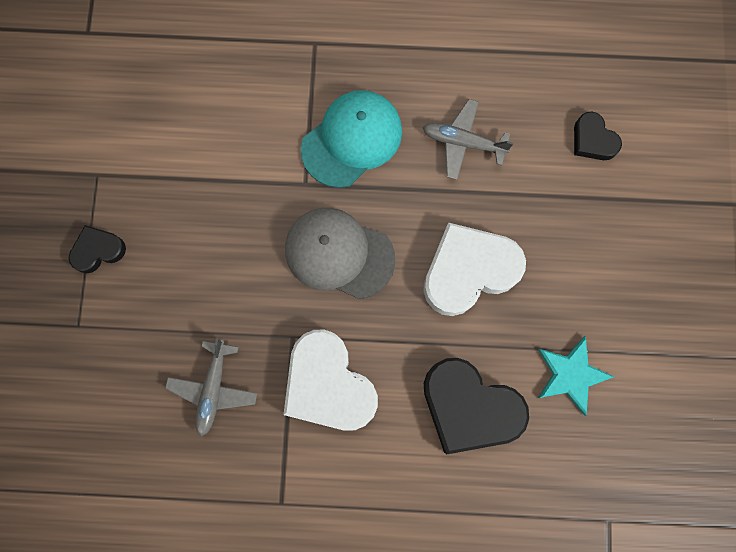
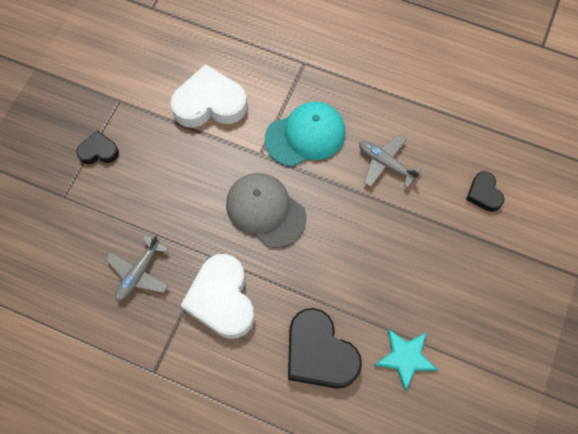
camera: 20 degrees right, 10 degrees down
(468, 271) = (355, 255): white heart -> white heart (209, 103)

